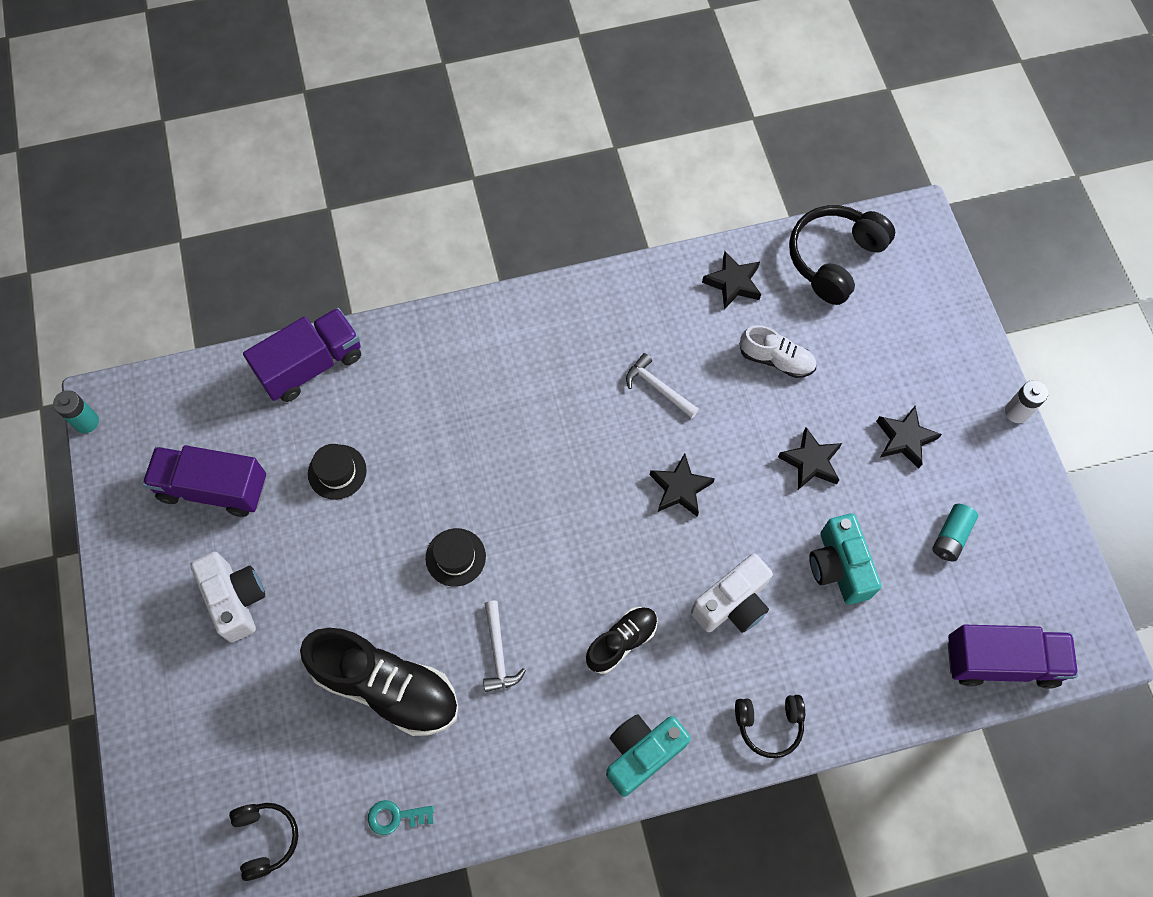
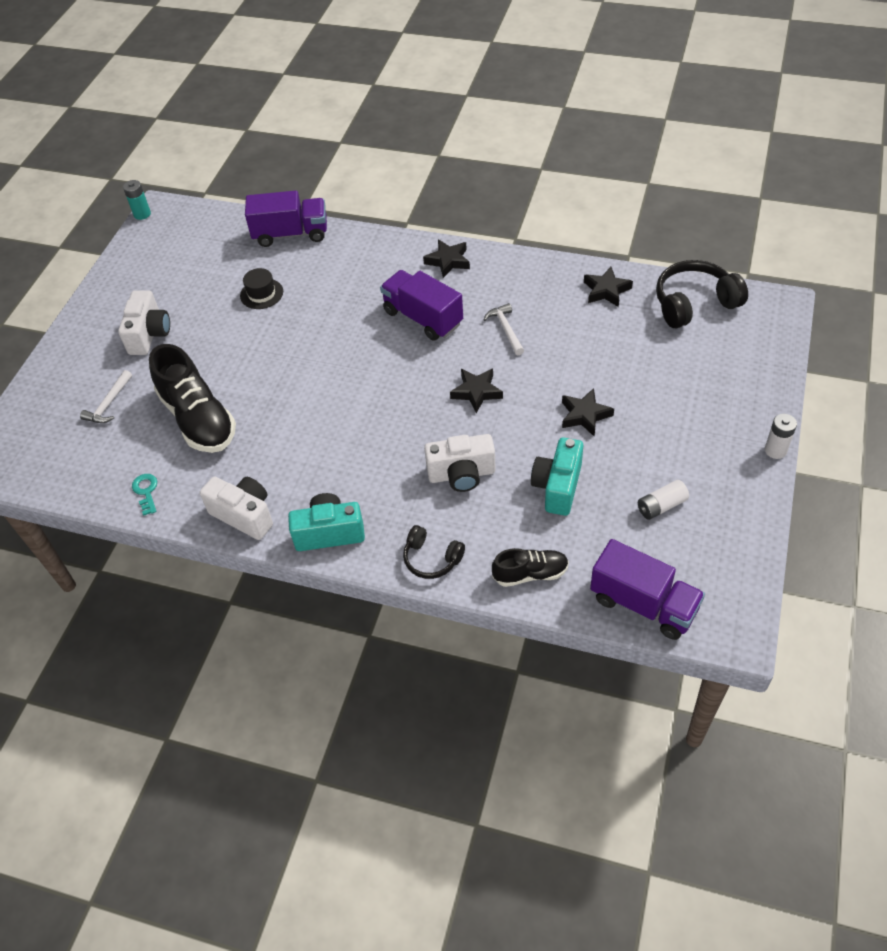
camera: 35 degrees right, 15 degrees down
(213, 488) = (184, 273): purple truck -> purple truck (423, 318)
(266, 838) = (63, 466): black headphones -> none
(396, 817) = (146, 492): turquoise key -> turquoise key turned 45 degrees clockwise
(455, 557) = (297, 368): black hat -> none
(498, 653) = (281, 432): white hammer -> white hammer (109, 404)
(532, 784) = (244, 515): none -> white camera
(621, 642) = (367, 462): black shoe -> black shoe (530, 574)
(776, 360) = (604, 346): white shoe -> none
(904, 439) = (669, 430): black star -> black star (448, 261)
(951, 536) = (661, 506): turquoise battery -> white battery

